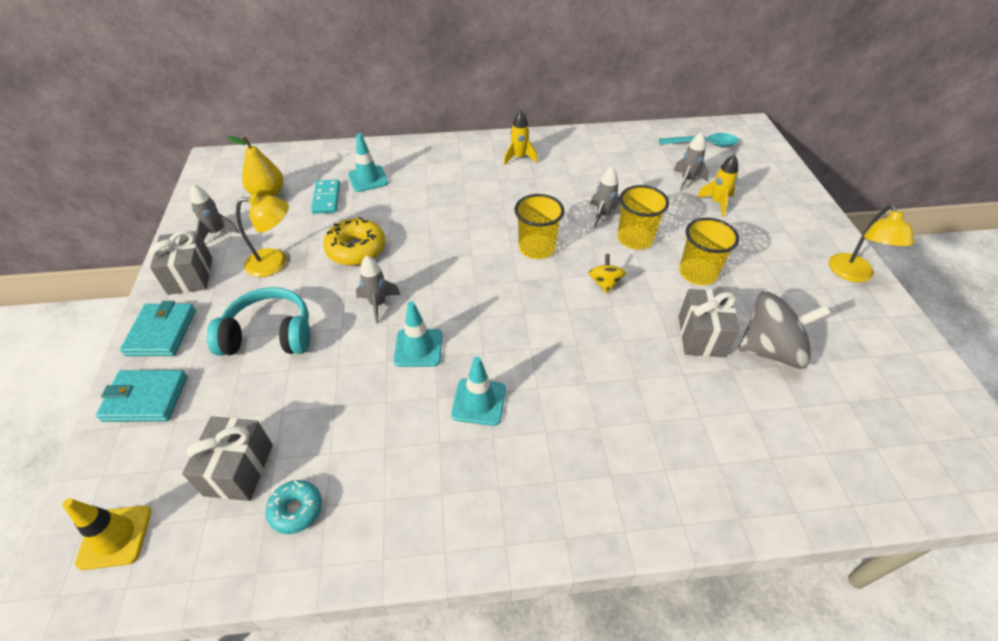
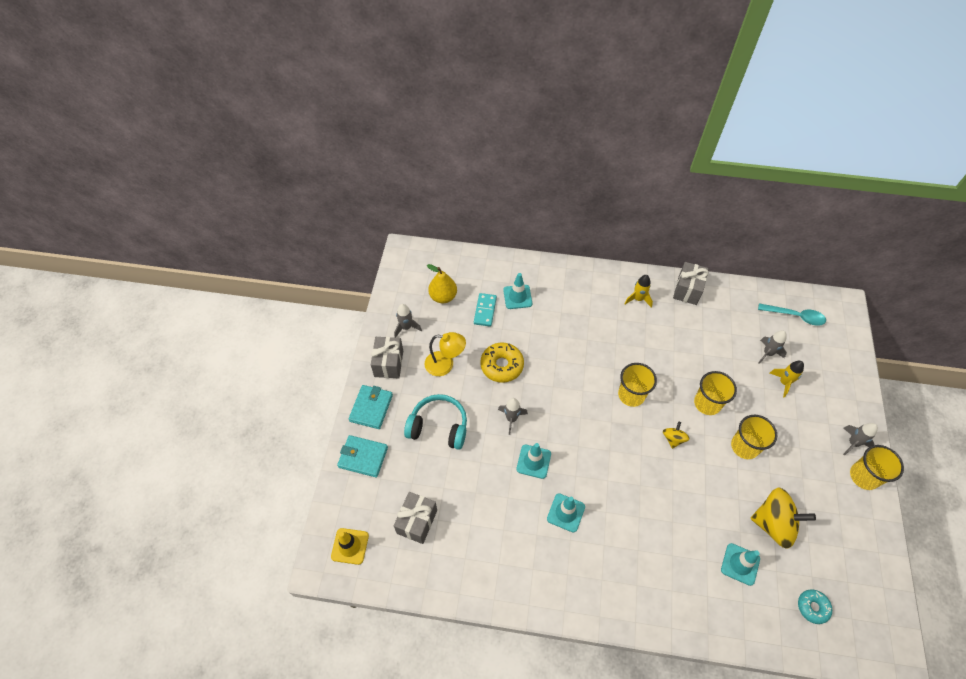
camera: 15 degrees right, 10 degrees up
(296, 510) = (448, 556): turquoise donut -> turquoise donut (812, 607)
(603, 215) = (689, 374): grey rocket -> grey rocket (852, 443)
(701, 336) = (728, 500): grey gift -> grey gift (687, 290)
(747, 409) = (740, 564): none -> turquoise traffic cone
(770, 350) = (773, 524): grey spinning top -> yellow spinning top
(853, 275) = (864, 476): yellow lamp -> yellow cup

